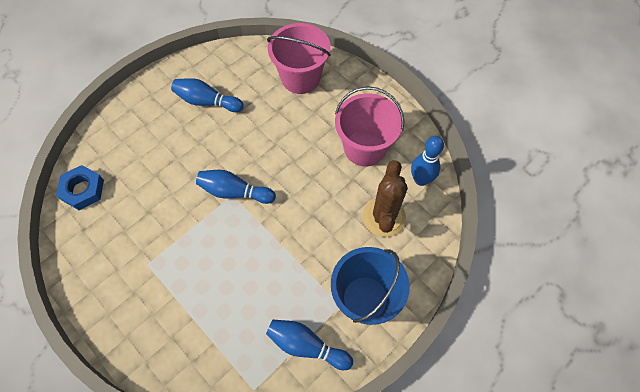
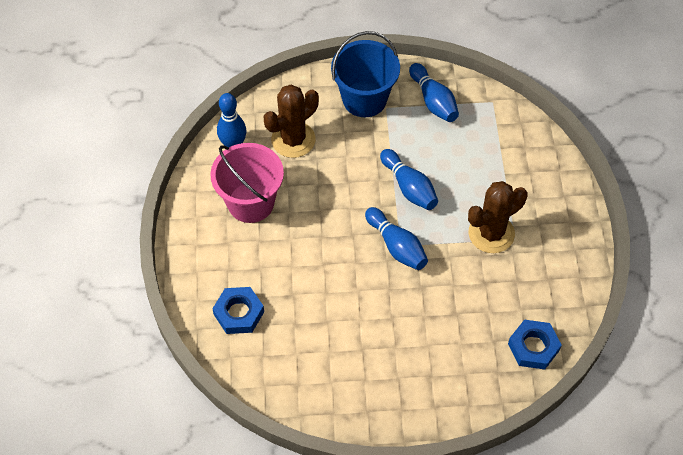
camera: 140 degrees left, 5 degrees down
(168, 254) = (491, 233): none -> brown cactus
(207, 101) = (351, 356): blue bowling pin -> blue bowling pin (409, 187)
(300, 78) = (239, 313): pink bucket -> blue nut

